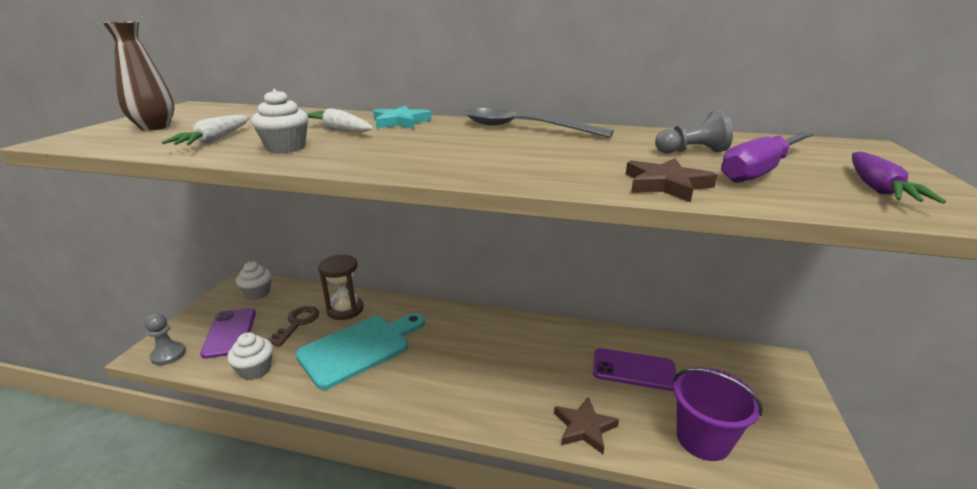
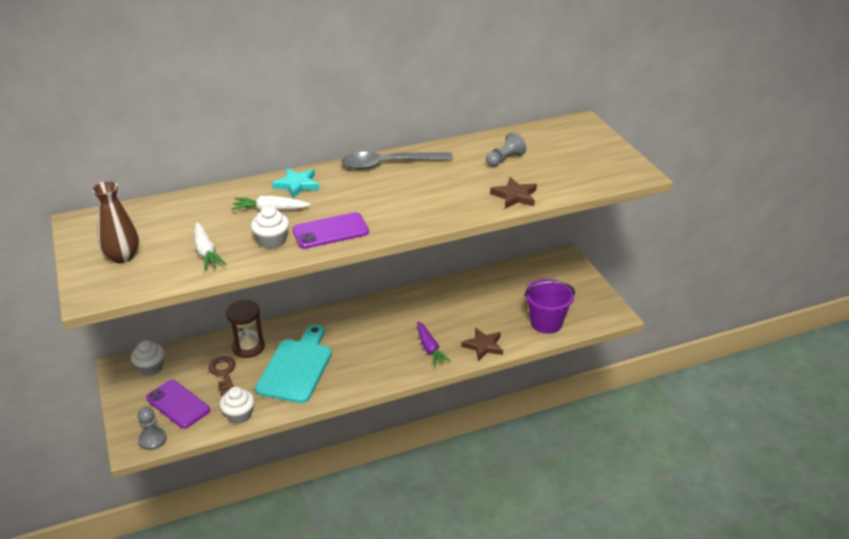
camera: 35 degrees left, 10 degrees up
(633, 369) = (486, 300): purple phone -> purple phone (330, 231)
(760, 171) = (547, 168): purple screwdriver -> none
(877, 188) = (600, 165): purple carrot -> purple carrot (430, 348)

